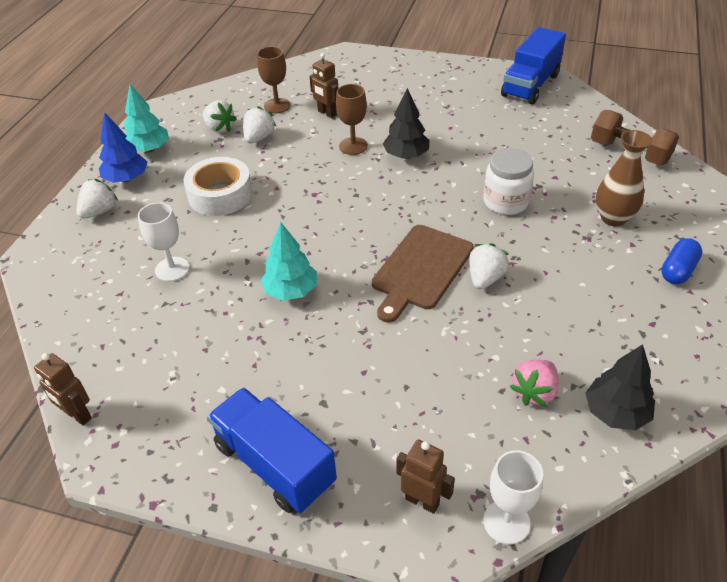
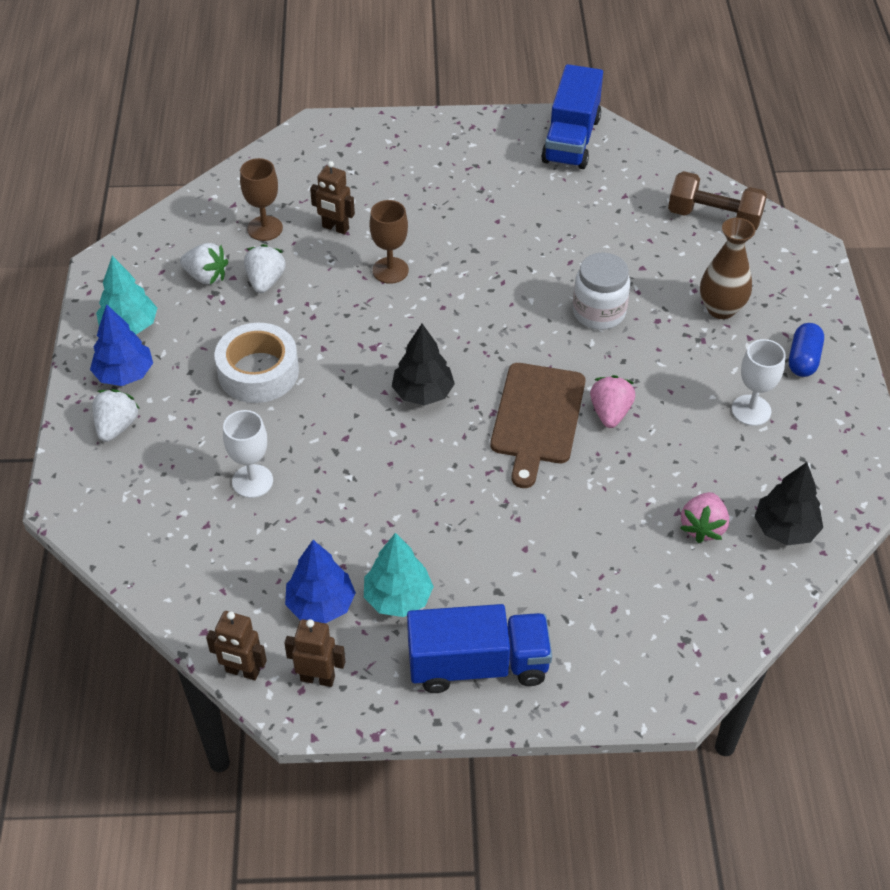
camera: 20 degrees left, 5 degrees up
(170, 376) = (321, 604): none -> blue tree
(275, 464) = (478, 665): blue truck -> blue truck turned 150 degrees clockwise
(291, 291) = (404, 476): turquoise tree -> turquoise tree (398, 598)
(406, 155) = (460, 271): black tree -> black tree (423, 393)
(422, 501) = (635, 661): brown robot -> brown robot (317, 678)
(485, 278) = (610, 413): white strawberry -> pink strawberry
(506, 522) = (718, 659): white goblet -> white goblet (751, 410)

